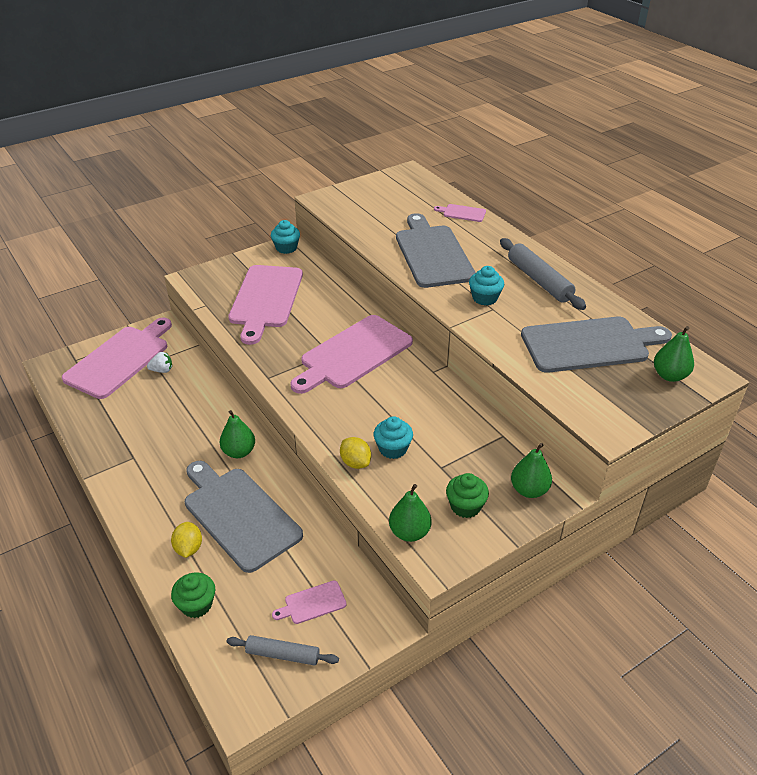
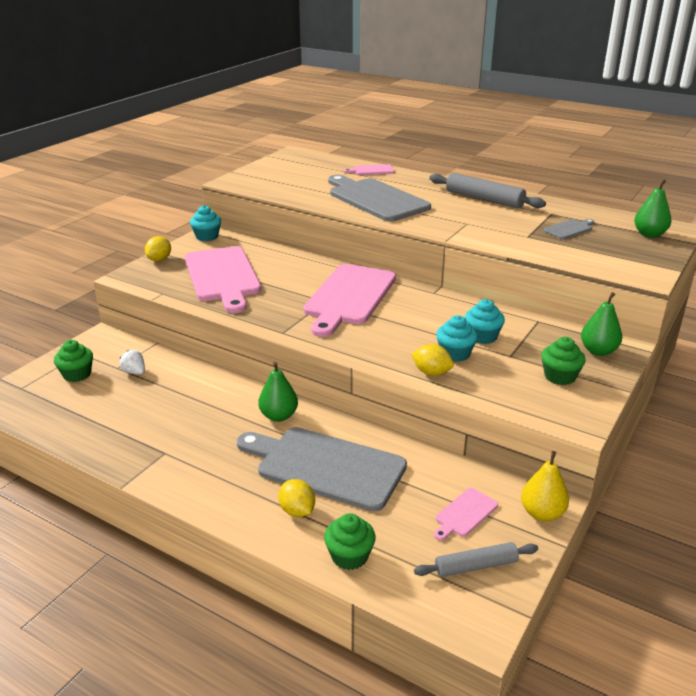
camera: 25 degrees left, 10 degrees down
(120, 359) = (77, 374): pink cutting board -> green cupcake
(162, 370) = (134, 372): white strawberry -> white strawberry turned 105 degrees counterclockwise
(229, 265) = (159, 259): none -> yellow lemon
(376, 629) = (542, 513): none -> yellow pear
(409, 532) = (532, 409): green pear -> none
(485, 298) = (453, 218): turquoise cupcake -> turquoise cupcake (482, 336)
(590, 344) = (569, 229): grey cutting board -> grey cutting board, size x0.43

